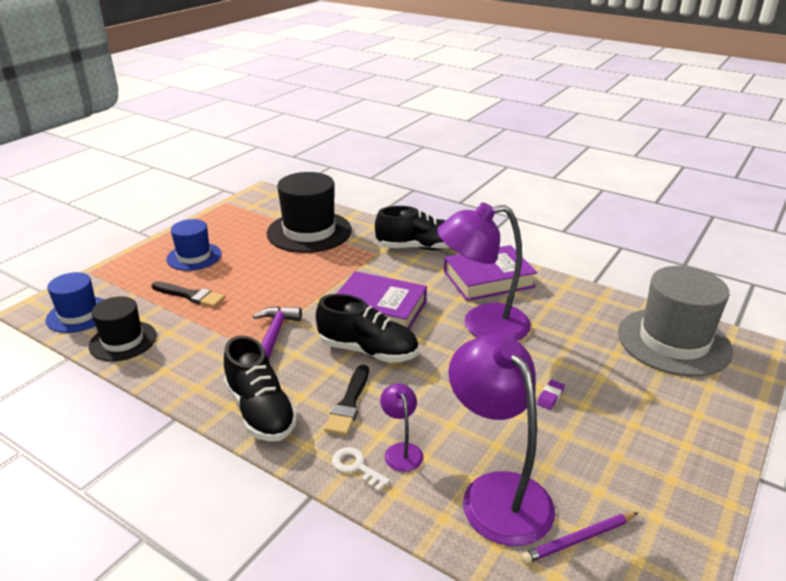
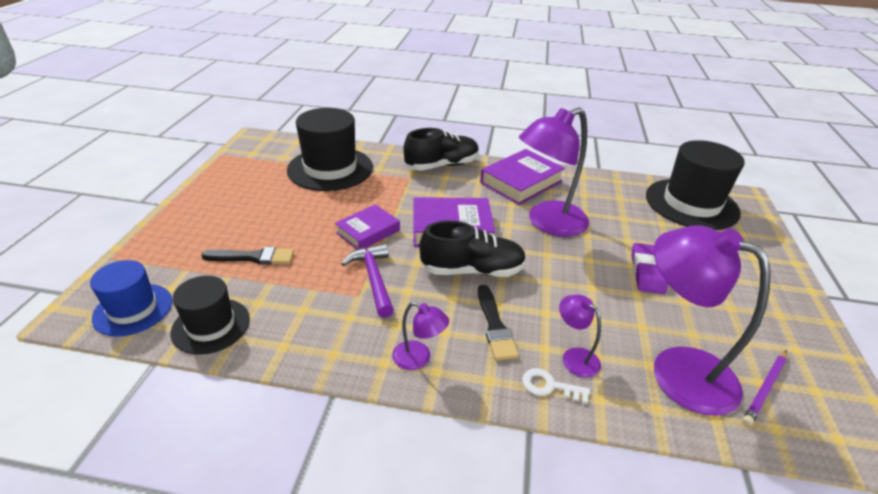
camera: 25 degrees left, 5 degrees up
(194, 256) = (227, 216): blue hat -> none
(260, 411) = (418, 359): black shoe -> purple lamp
(300, 295) = (368, 231): none -> purple book
(550, 397) = (647, 272): purple eraser -> purple eraser, size x1.95
(673, 341) = (691, 204): grey hat -> black hat

